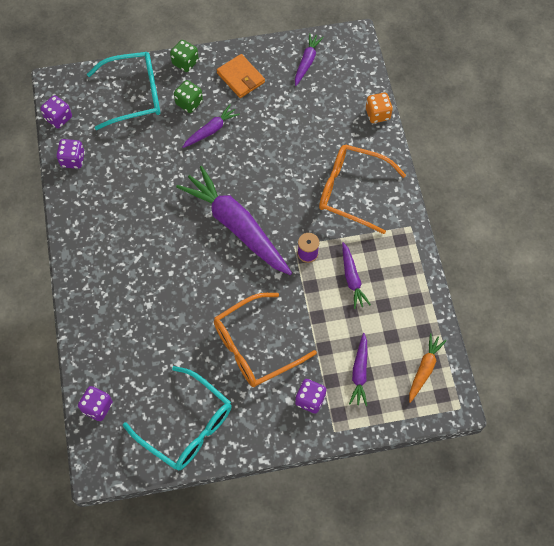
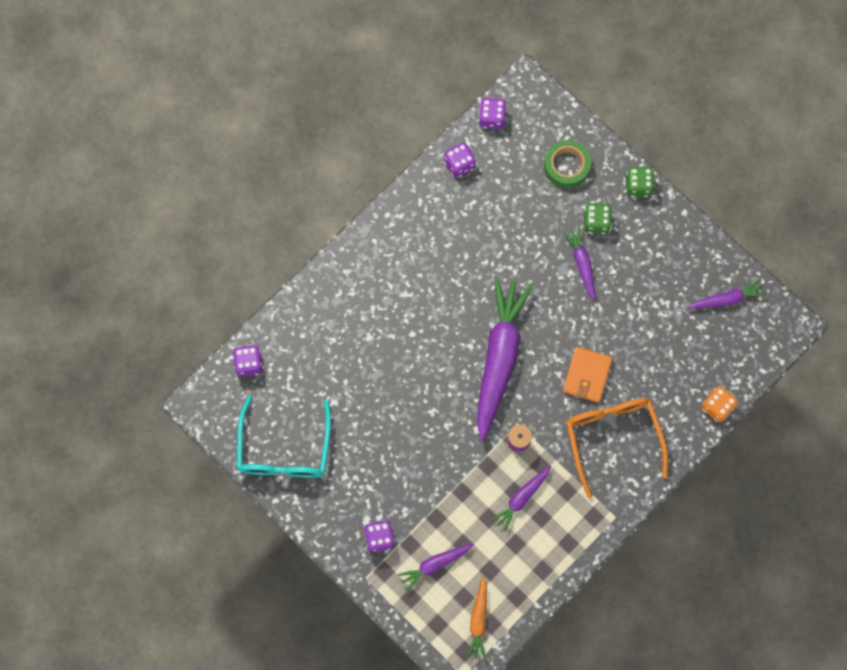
camera: 55 degrees right, 10 degrees up
(134, 95) = (566, 166): turquoise glasses -> green tape
(211, 130) = (582, 264): purple carrot -> purple carrot turned 120 degrees counterclockwise
(240, 78) = (660, 249): orange wallet -> orange wallet (587, 375)
(255, 346) = (395, 457): orange glasses -> none
(424, 369) = (478, 620): orange carrot -> orange carrot turned 105 degrees clockwise

